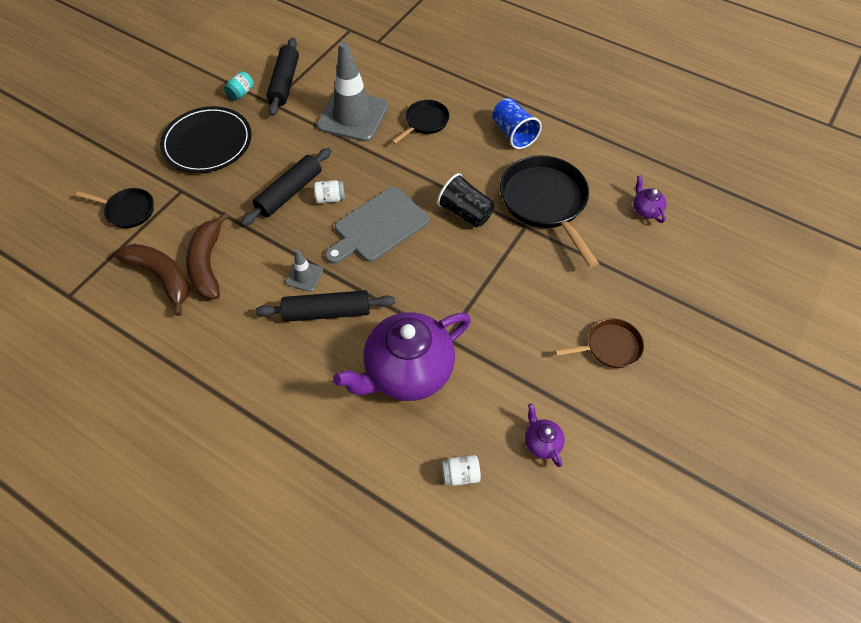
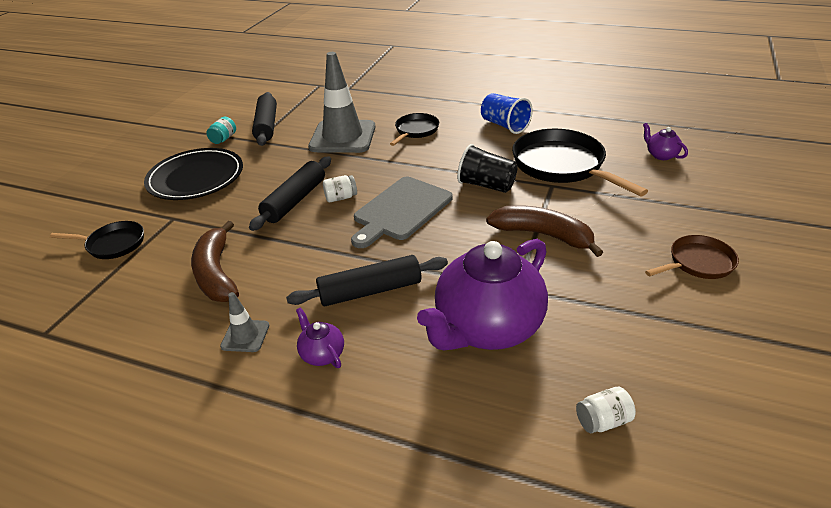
camera: 10 degrees left, 20 degrees down
(162, 277) = (162, 295): brown banana -> brown banana (543, 235)
(304, 276) = (333, 264): grey traffic cone -> grey traffic cone (245, 336)
(541, 442) = (680, 365): purple teapot -> purple teapot (322, 354)

